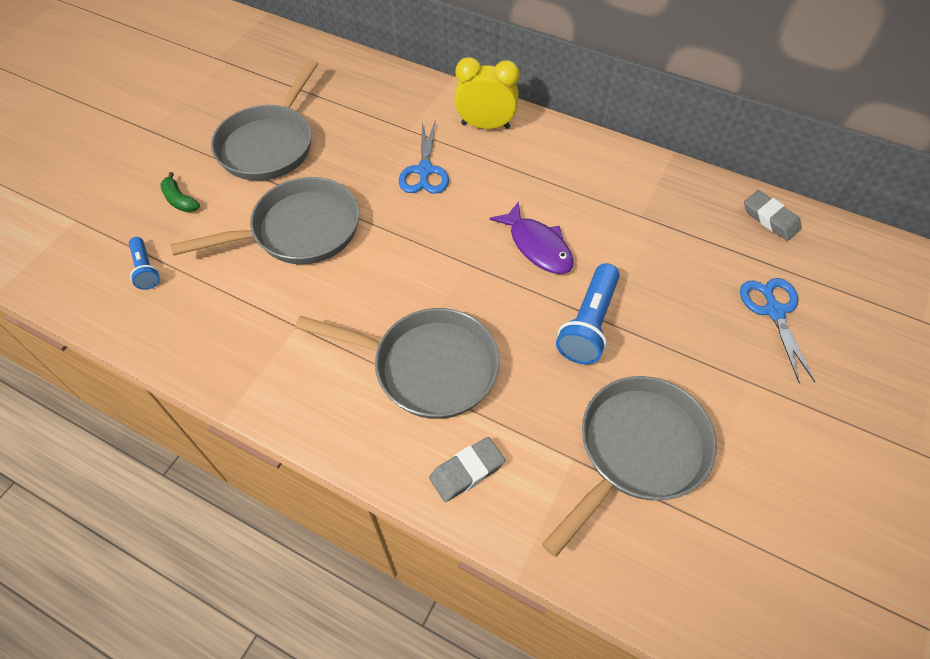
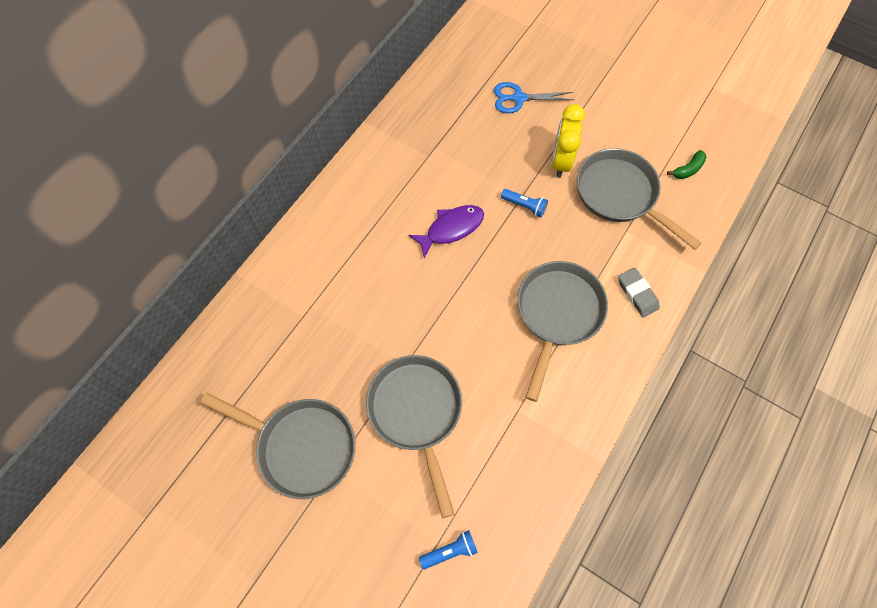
camera: 85 degrees left, 10 degrees up
(180, 200) = (365, 530): green banana -> green banana (688, 169)
(424, 171) = (358, 305): blue scissors -> none
(485, 125) = (309, 252): yellow clock -> yellow clock (560, 161)
(588, 324) = (524, 206): blue flashlight -> blue flashlight, size x0.58
(770, 219) = (439, 79): grey eraser -> none

